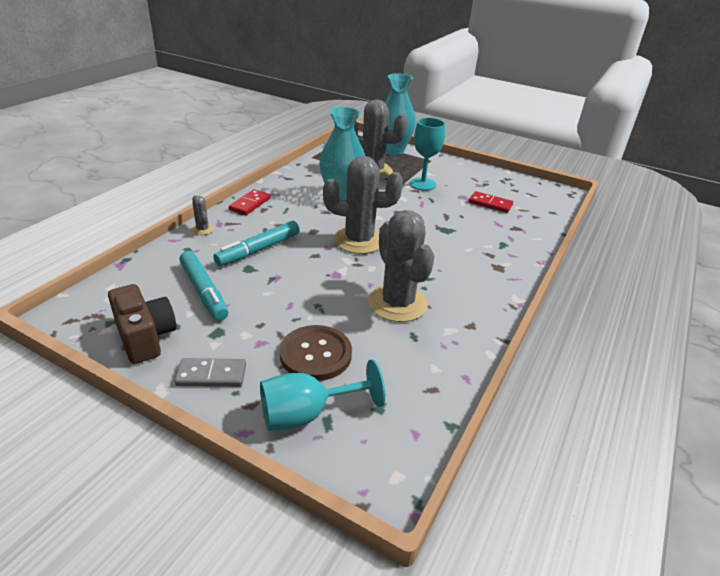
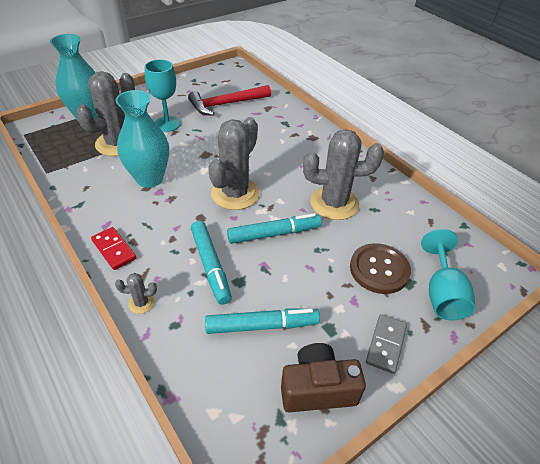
camera: 65 degrees left, 10 degrees up
(321, 274) = (274, 234): none -> turquoise marker
(490, 204) = (226, 104): red domino -> red hammer

